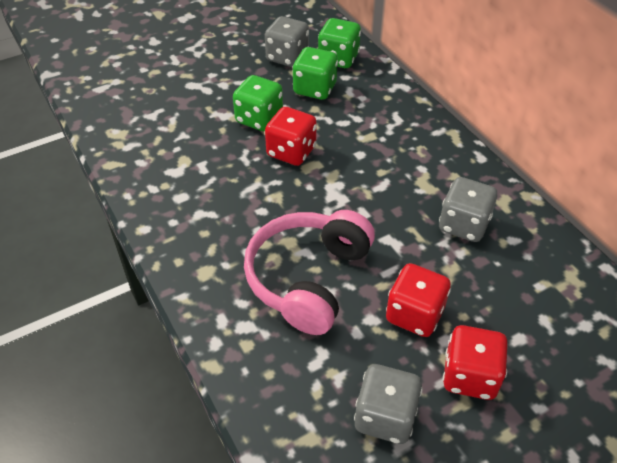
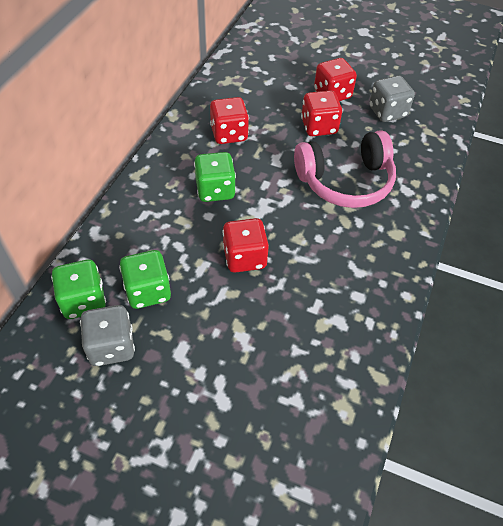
camera: 130 degrees left, 5 degrees up
(259, 119) = (225, 306): green dice -> green dice (215, 190)
(463, 225) = (229, 134): grey dice -> red dice

